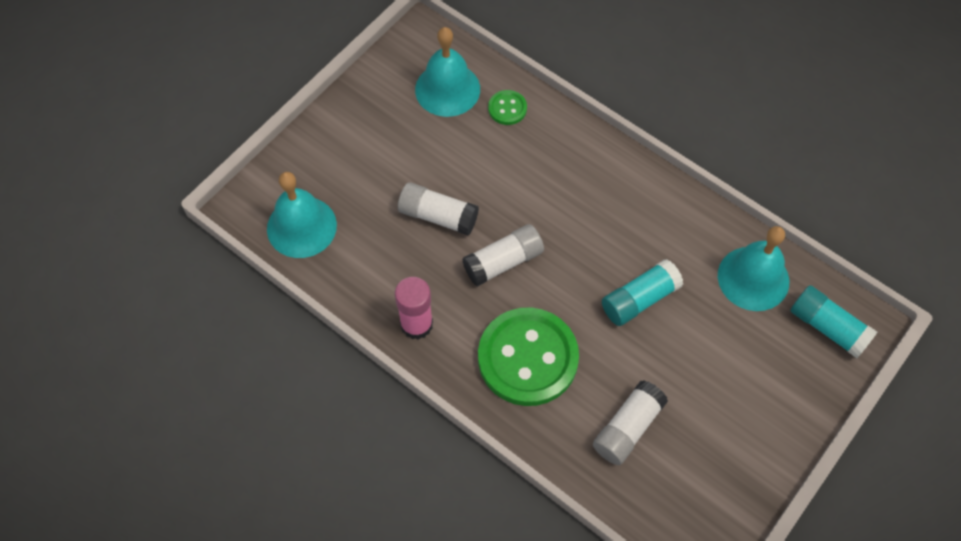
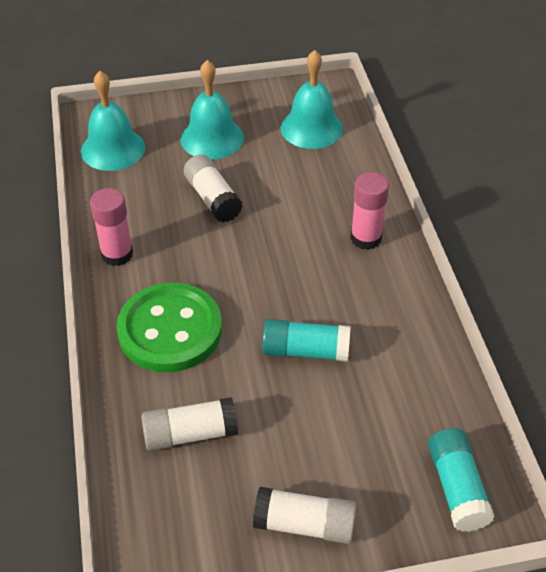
camera: 40 degrees right, 15 degrees down
(503, 262) = (226, 256): white glue stick -> white glue stick (304, 524)
(507, 108) = (343, 164): green button -> none
(589, 168) = (366, 238): none -> pink glue stick
(753, 278) = (425, 402): turquoise bell -> turquoise bell (212, 138)

